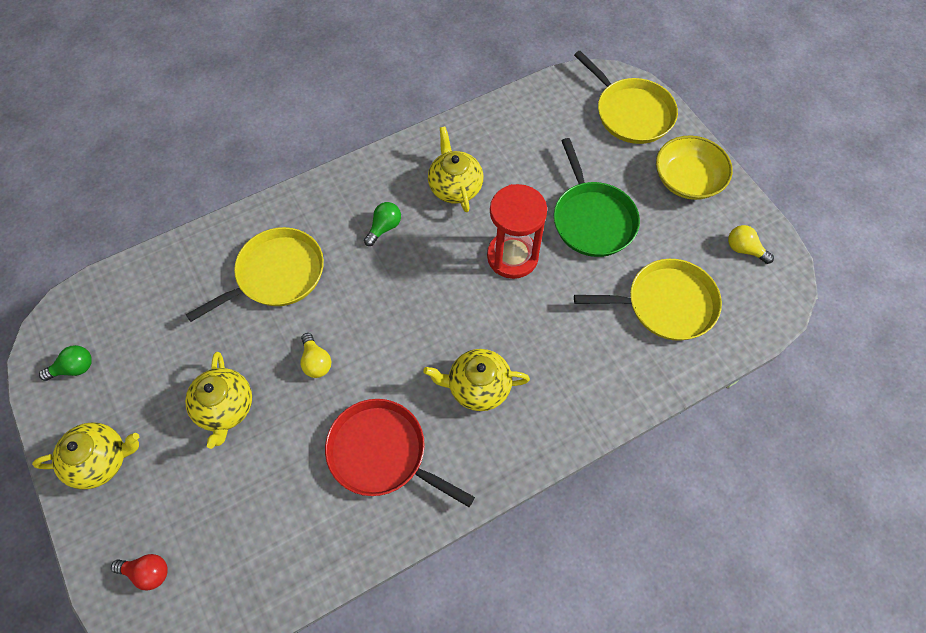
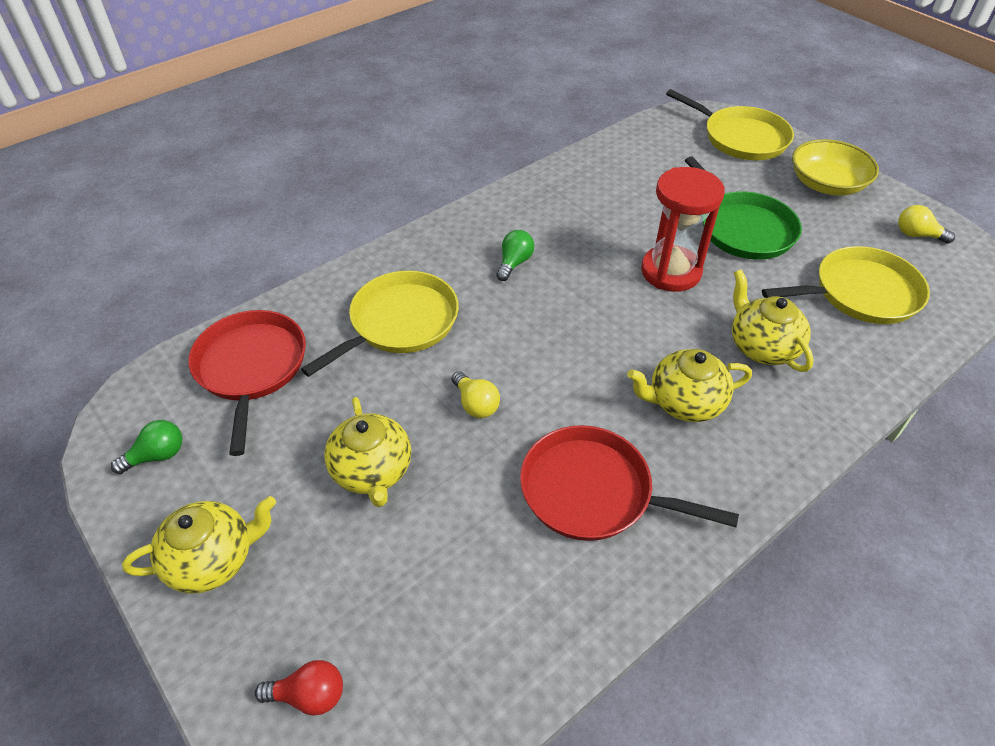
camera: 10 degrees left, 15 degrees down
(154, 300) = (251, 368): none -> red pan
(455, 187) = (581, 218): yellow teapot -> yellow teapot (762, 347)

